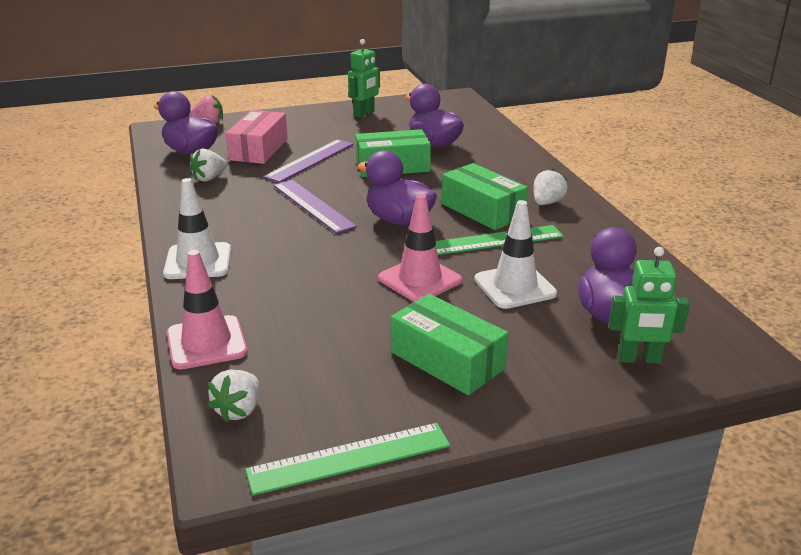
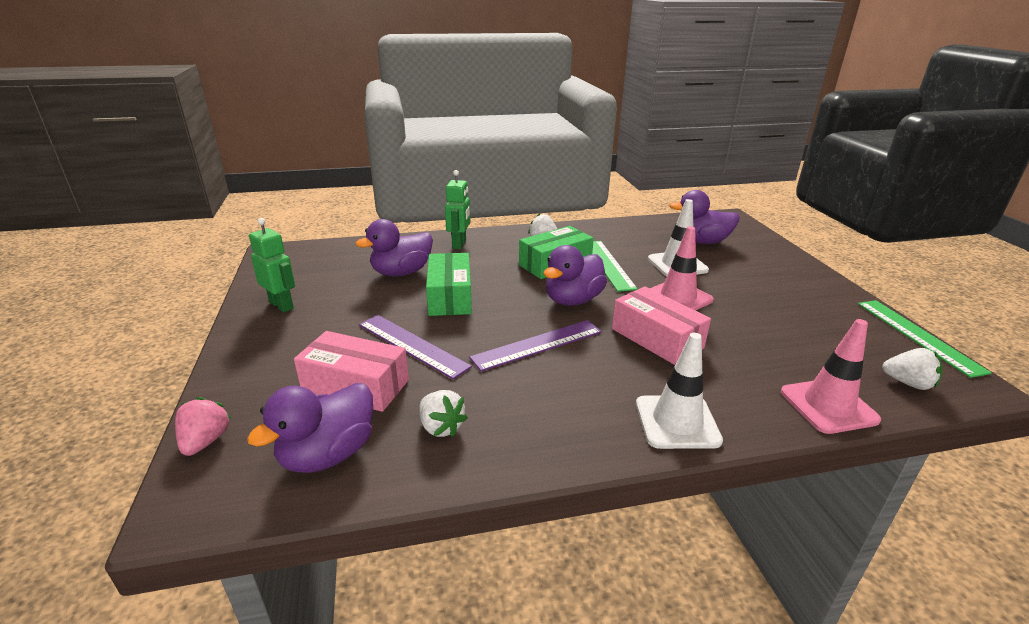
camera: 85 degrees left, 0 degrees up
(327, 261) = (656, 338): none -> pink box
(447, 360) = (784, 295): green box -> none
(639, 359) = (748, 241): green robot -> green robot (459, 244)

